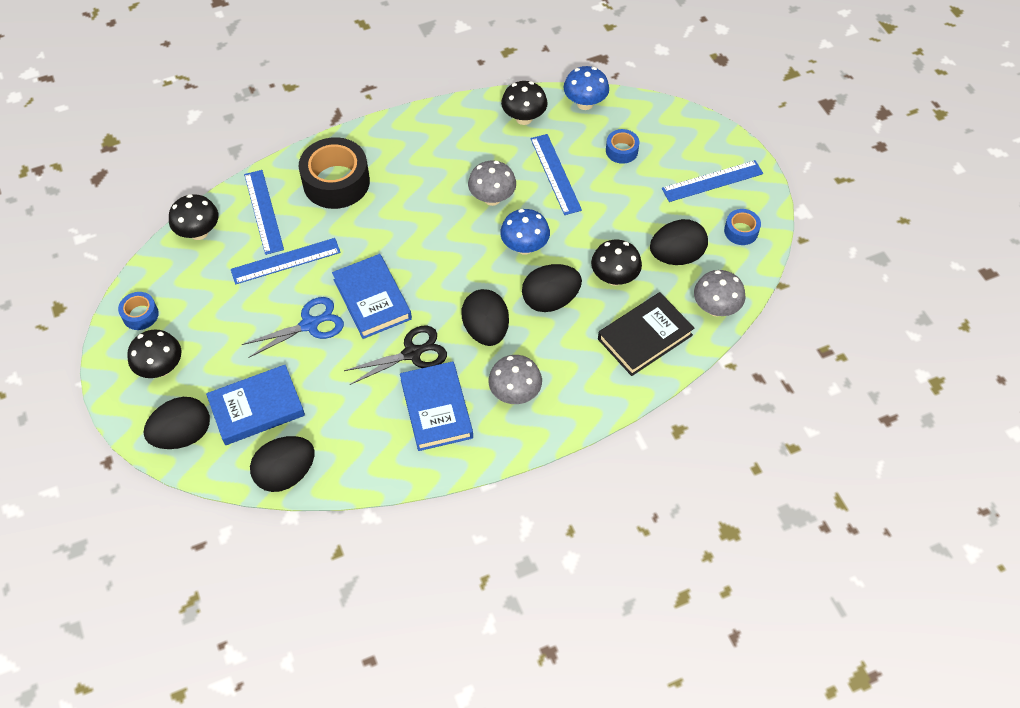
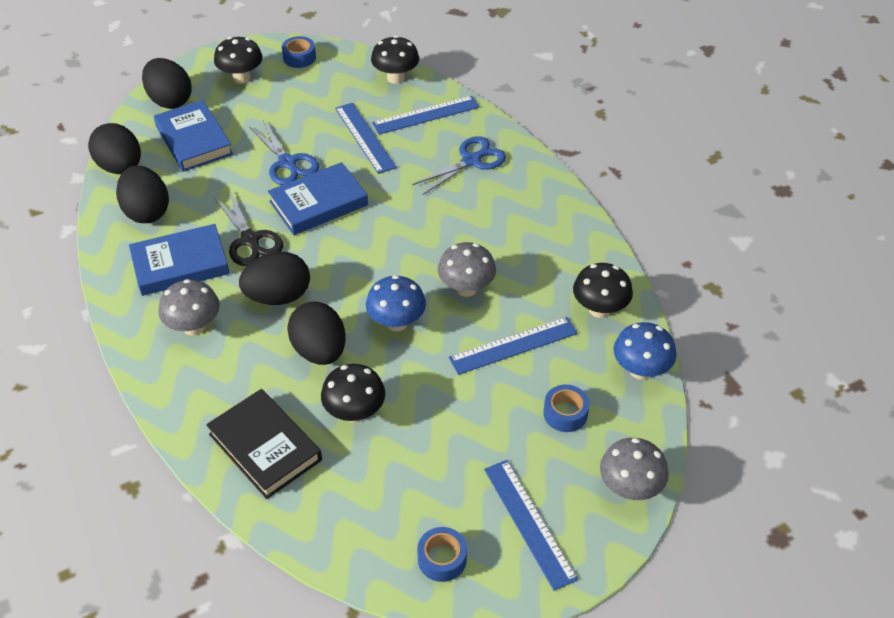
camera: 85 degrees right, 10 degrees down
(336, 182) = (471, 160): black tape -> blue scissors
(676, 256) = (393, 479): black egg -> black egg (147, 212)
(715, 308) = (309, 526): grey mushroom -> grey mushroom (629, 488)

